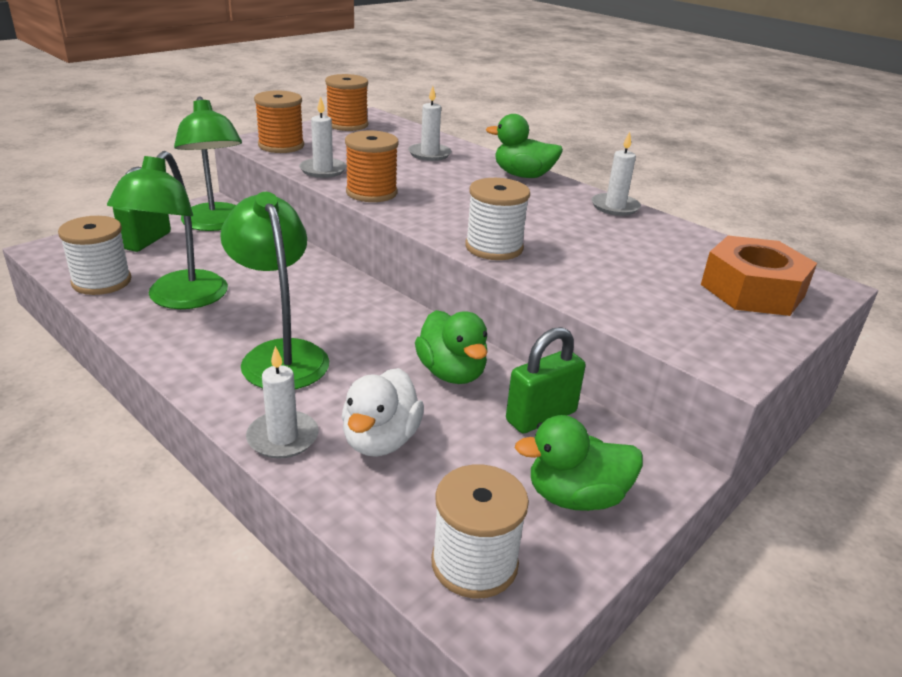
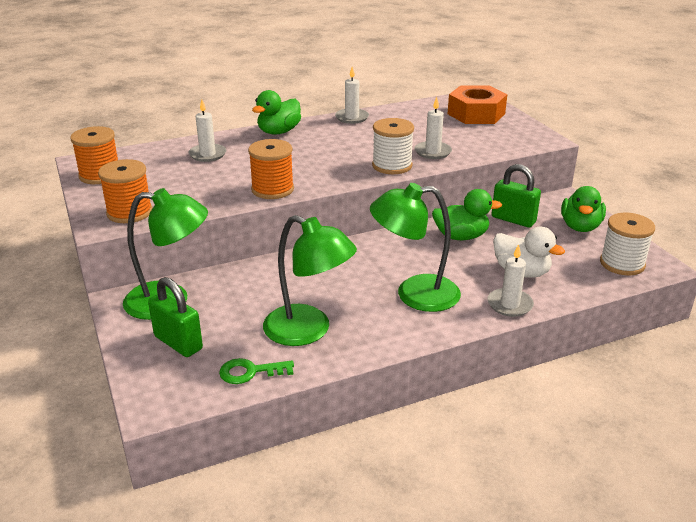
camera: 65 degrees left, 0 degrees up
(102, 281) = (250, 372): white spool -> green key
(323, 170) = (208, 201): white candle -> white candle (433, 152)
(541, 416) = (513, 219): green padlock -> green padlock turned 45 degrees counterclockwise

